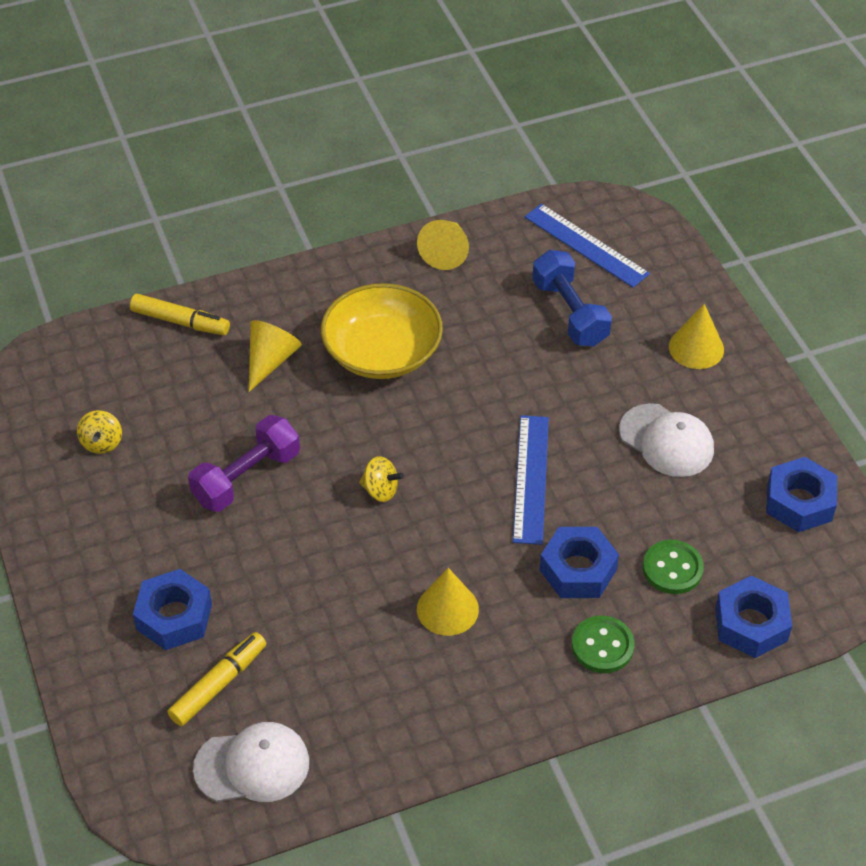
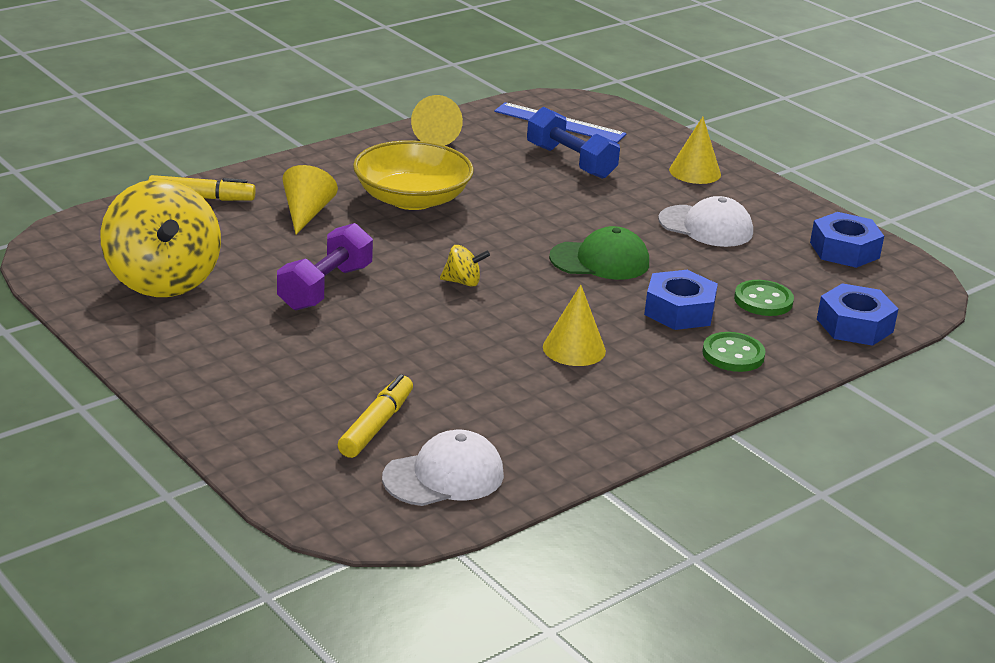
camera: 20 degrees left, 20 degrees down
(102, 443) = (162, 281): yellow spinning top -> yellow spinning top, size x2.50
(174, 616) = (303, 386): blue nut -> none
(531, 478) = (600, 261): blue ruler -> green cap

